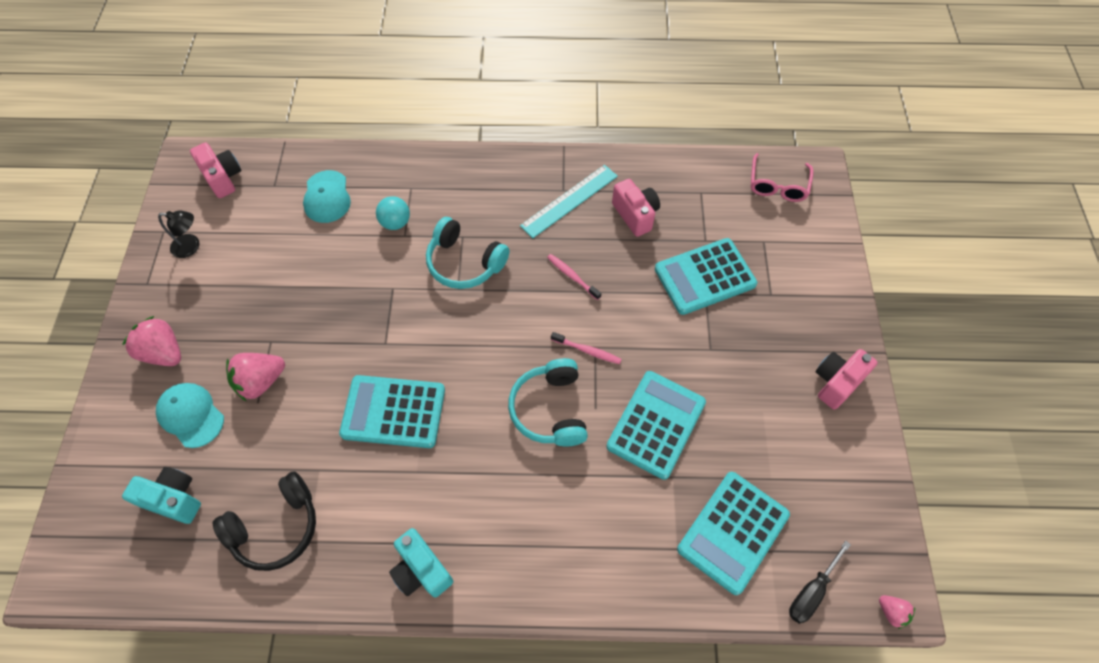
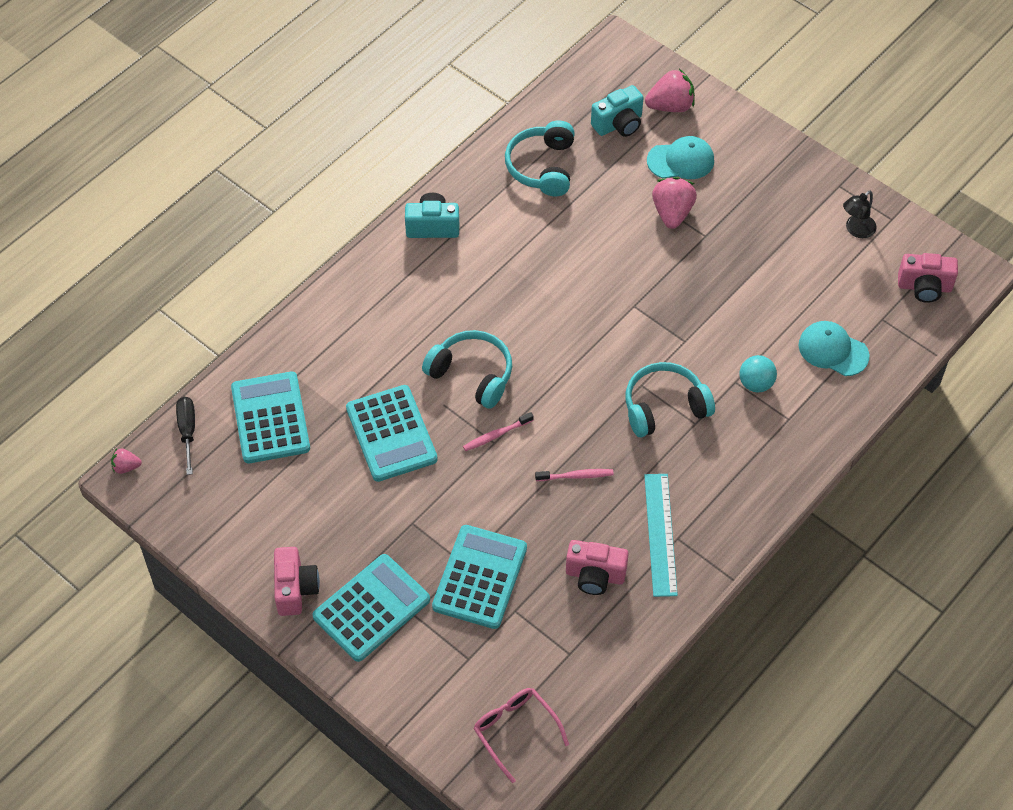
camera: 130 degrees right, 5 degrees down
(164, 352) = (756, 169): pink strawberry -> pink strawberry (670, 106)
(276, 527) = (542, 167): black headphones -> turquoise headphones
(393, 412) = (567, 277): turquoise calculator -> turquoise calculator (371, 608)

